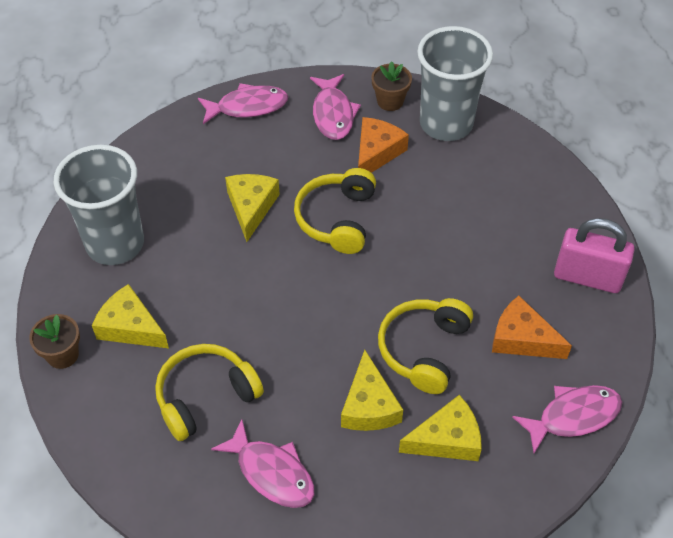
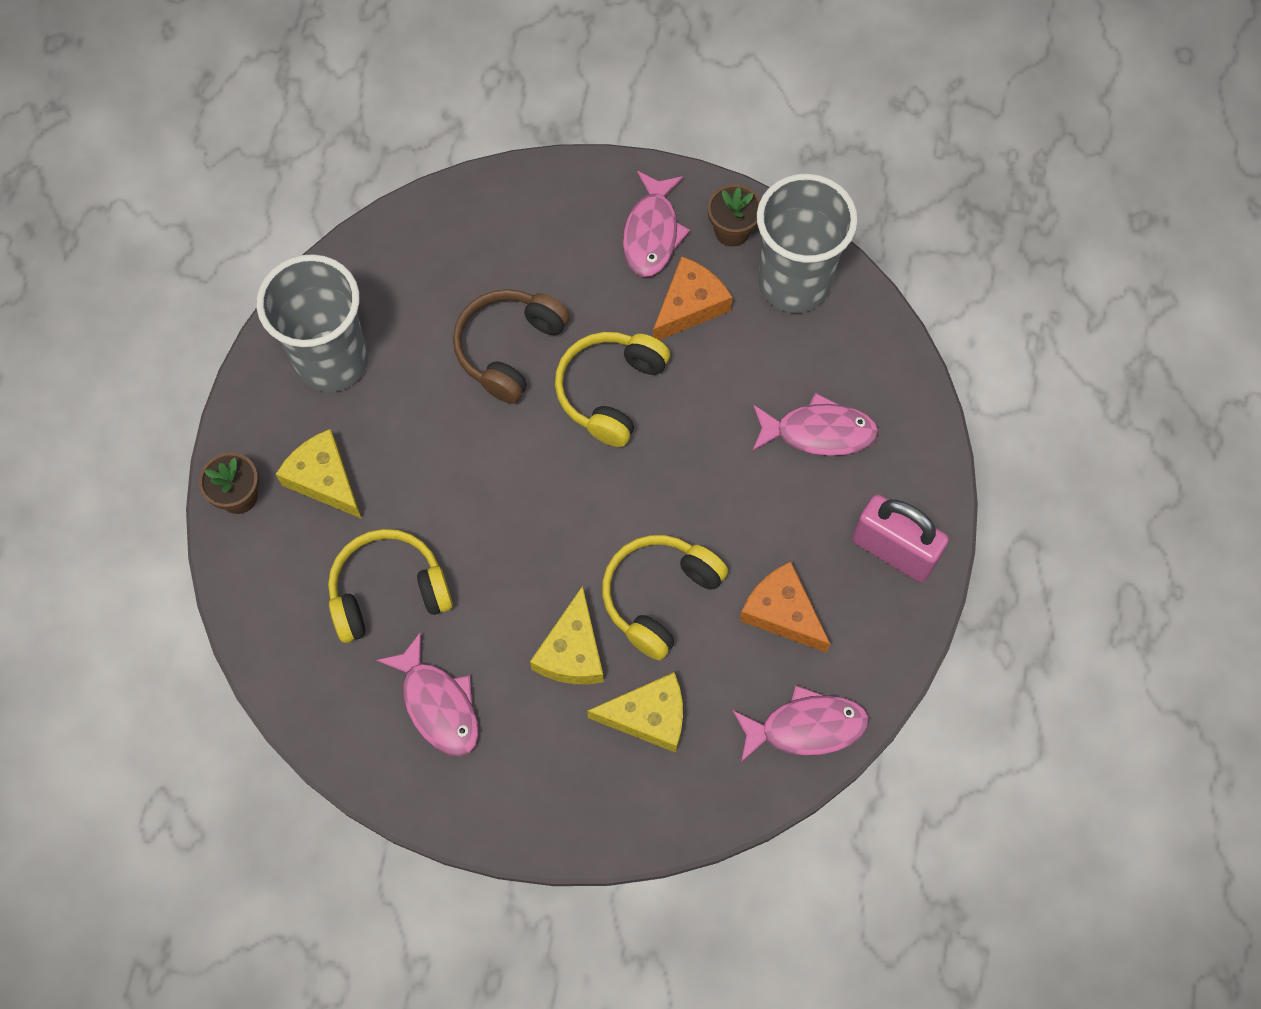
camera: 15 degrees right, 15 degrees up
(248, 106) = (546, 196): pink fish -> pink fish (819, 432)
(251, 207) = (509, 349): yellow cheese -> brown headphones

